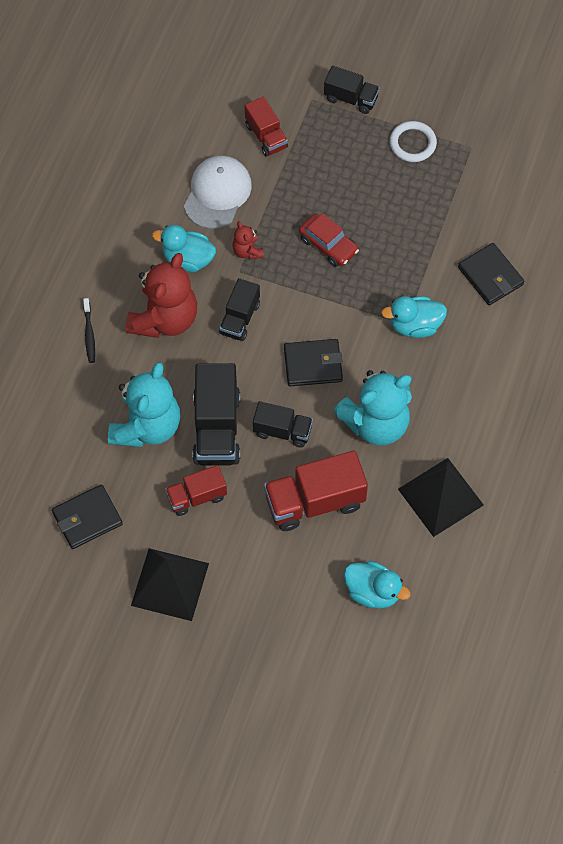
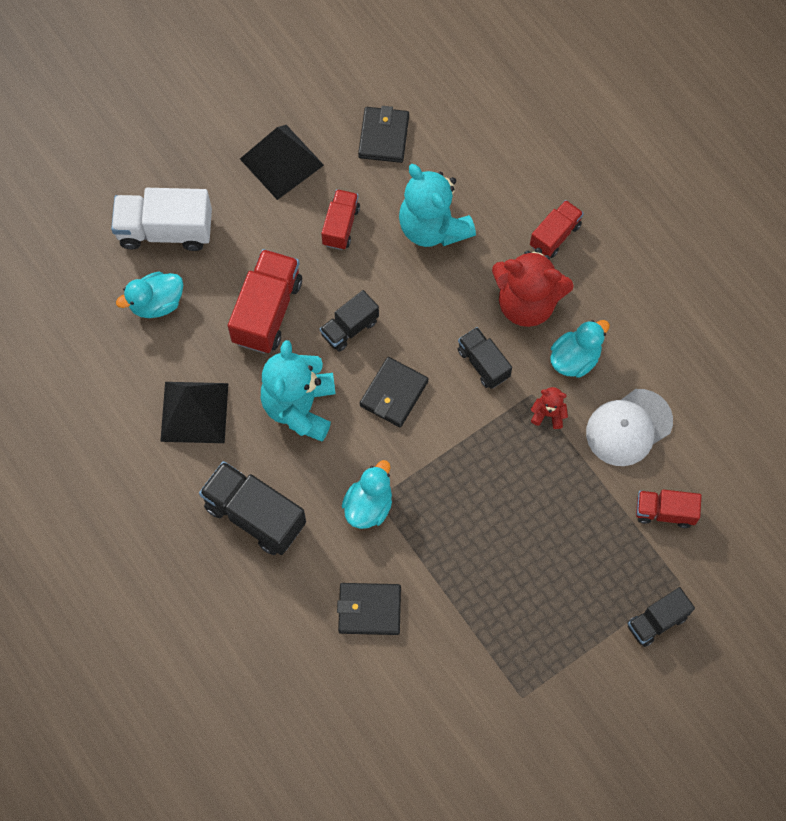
camera: 125 degrees right, 5 degrees up
(89, 334) = (555, 235): black toothbrush -> red truck
(164, 319) = (527, 303): red teddy bear -> red teddy bear turned 45 degrees counterclockwise
(217, 193) = (628, 427): white cap -> white cap turned 90 degrees clockwise
(217, 428) = (391, 279): black truck -> black truck (255, 515)
(303, 633) = (165, 230): none -> white truck
(328, 245) = (505, 488): red car -> none
(412, 143) = (564, 643): white ring -> none

